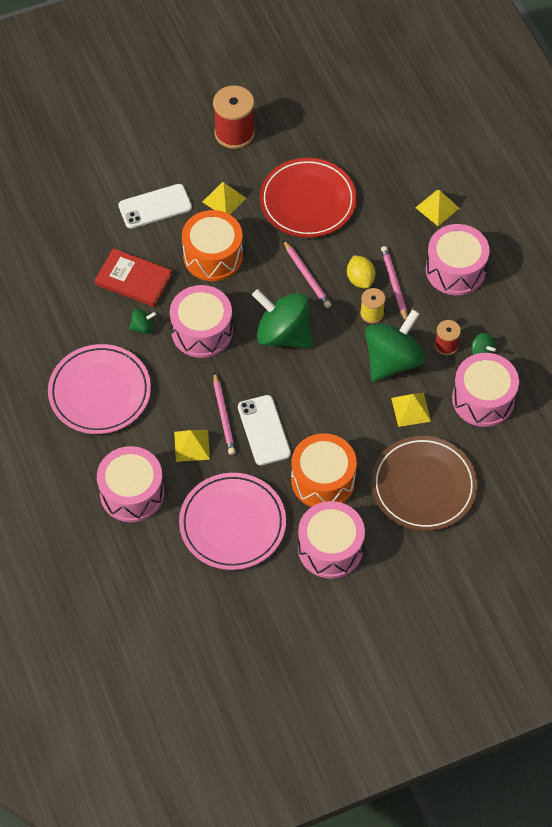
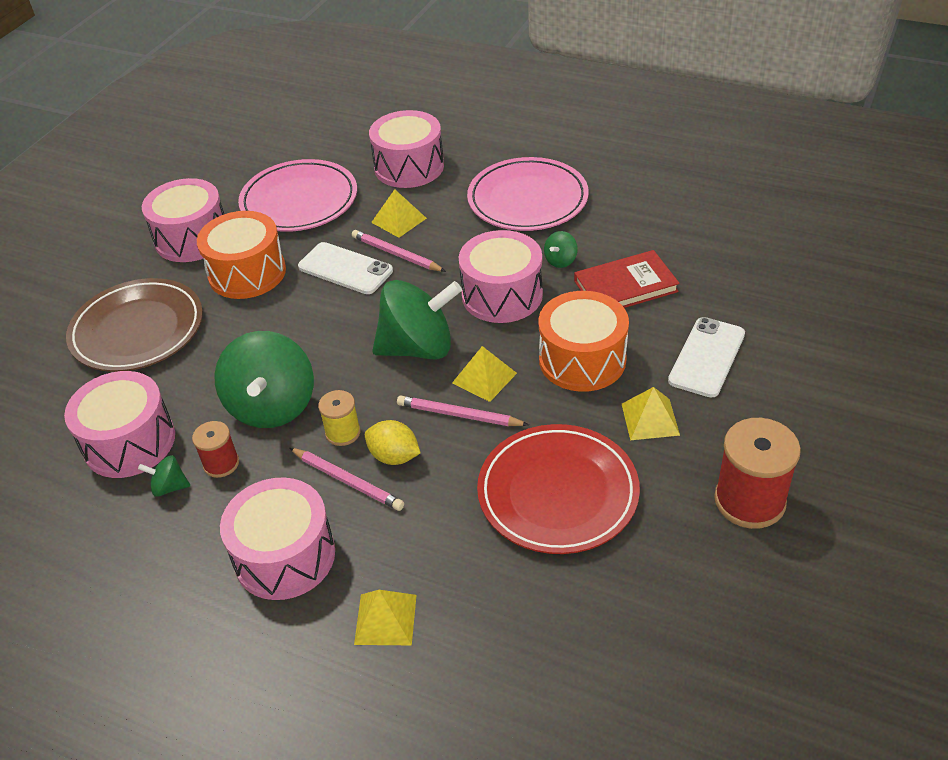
camera: 140 degrees right, 15 degrees down
(411, 409) = (208, 379): yellow pyramid -> yellow pyramid (484, 378)

